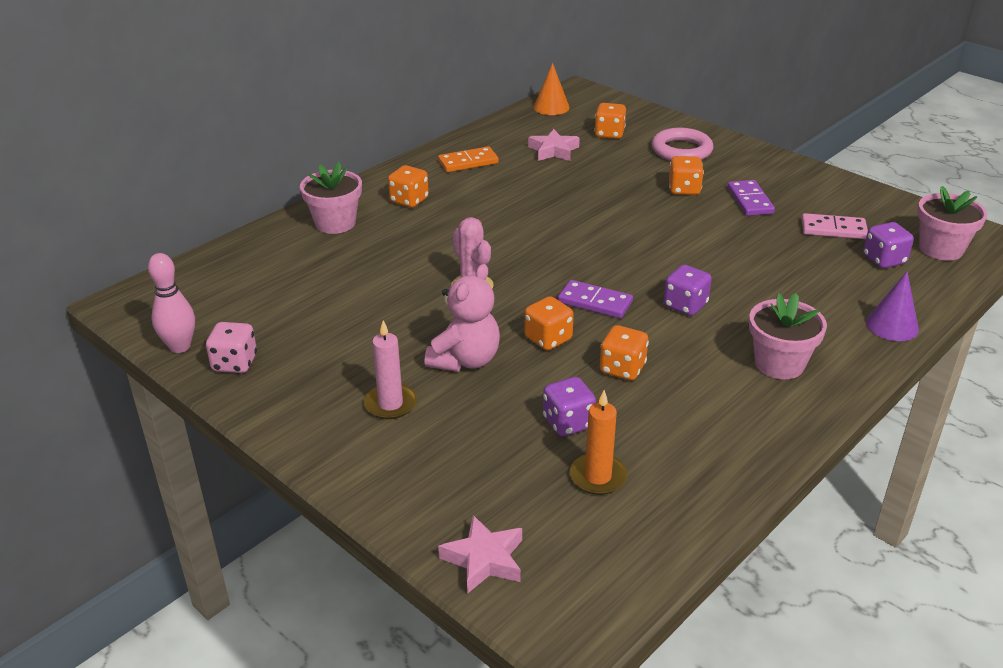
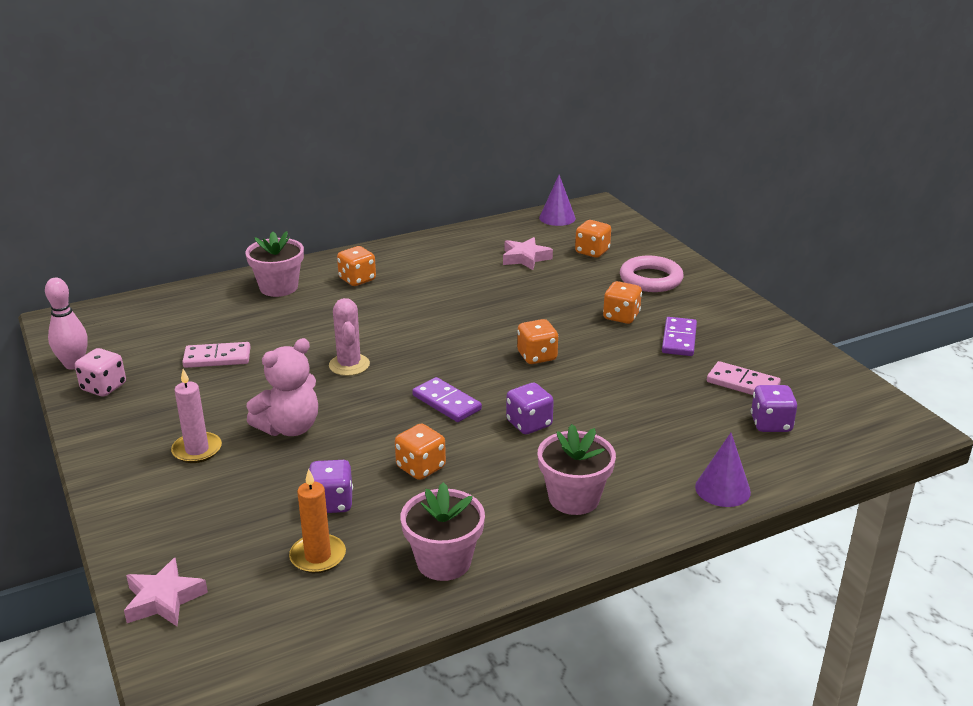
camera: 20 degrees right, 5 degrees down
(332, 307) = (217, 358): none -> pink domino
(468, 162) = (437, 255): orange domino -> none
(548, 339) = (376, 426): orange dice -> orange dice (537, 356)
(551, 107) = (557, 218): orange cone -> purple cone
(941, 249) = (844, 426): pink flower pot -> pink flower pot (444, 561)

